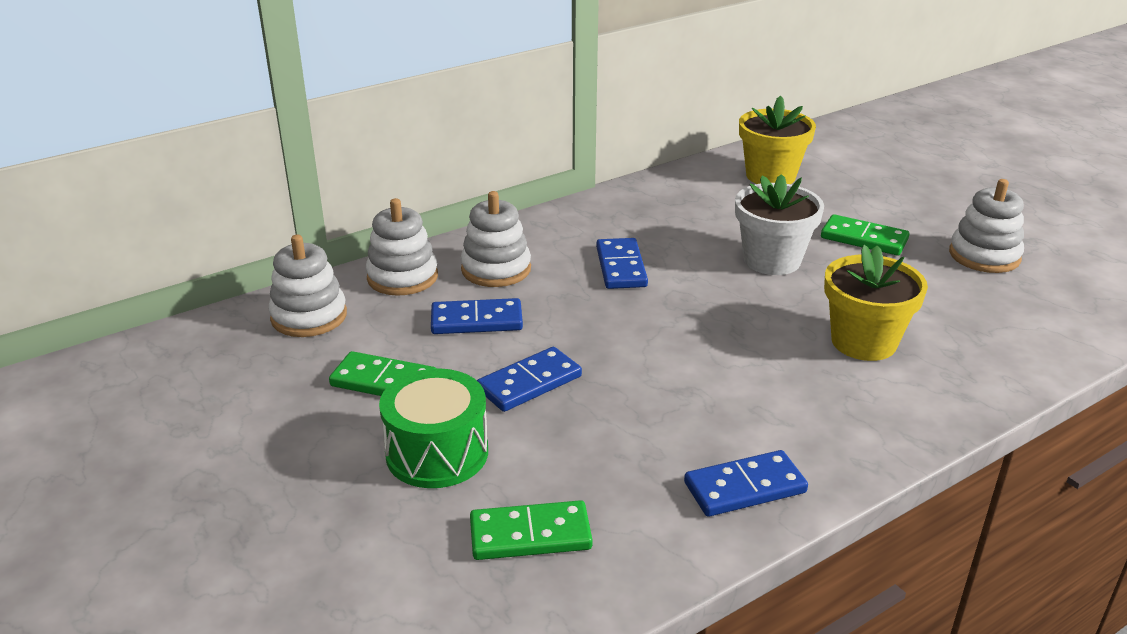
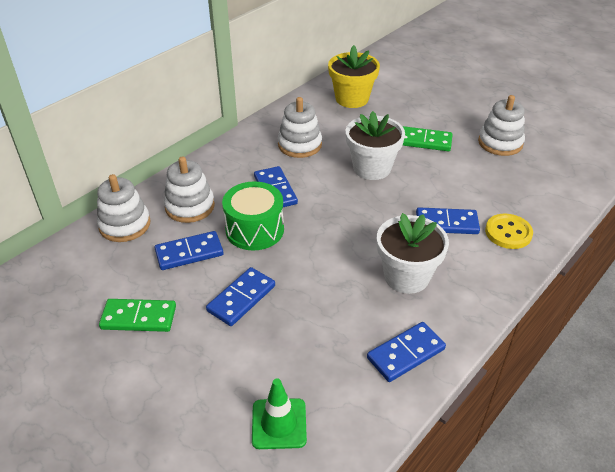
camera: 15 degrees left, 10 degrees up
(309, 316) = (66, 271): white stacking toy -> white stacking toy (300, 145)
(437, 453) = (195, 370): green drum -> green drum (254, 229)
(530, 535) = (279, 423): green domino -> green traffic cone
(778, 396) = (406, 276): none -> white flower pot
(863, 342) = (446, 223): yellow flower pot -> blue domino
(958, 367) = (508, 233): none -> yellow button

